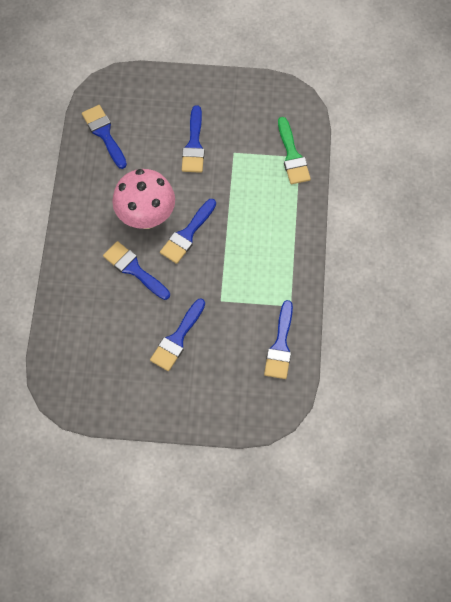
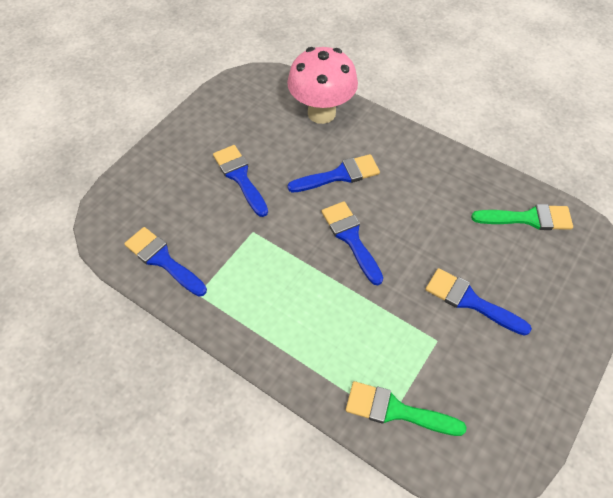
camera: 120 degrees right, 10 degrees down
(104, 134) = (528, 218): blue brush -> green brush
(146, 217) = (395, 211): pink mushroom -> pink mushroom (321, 113)

